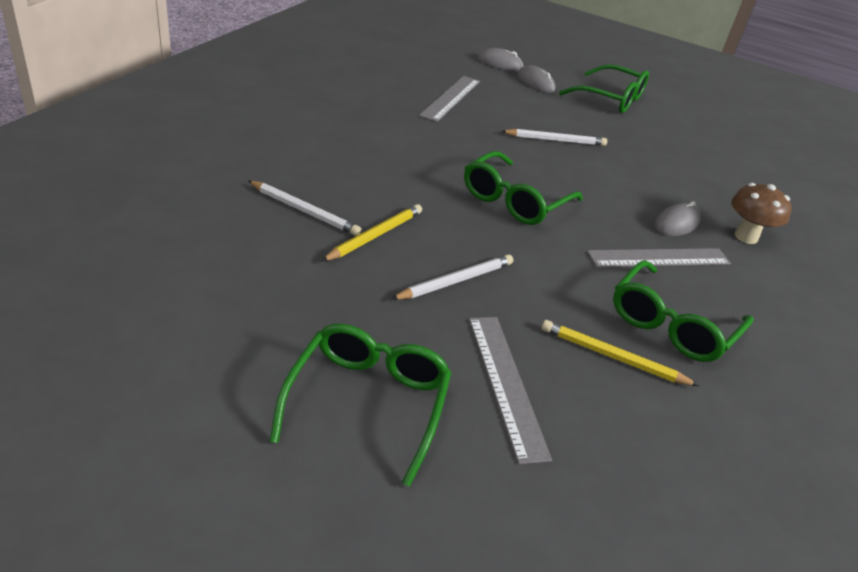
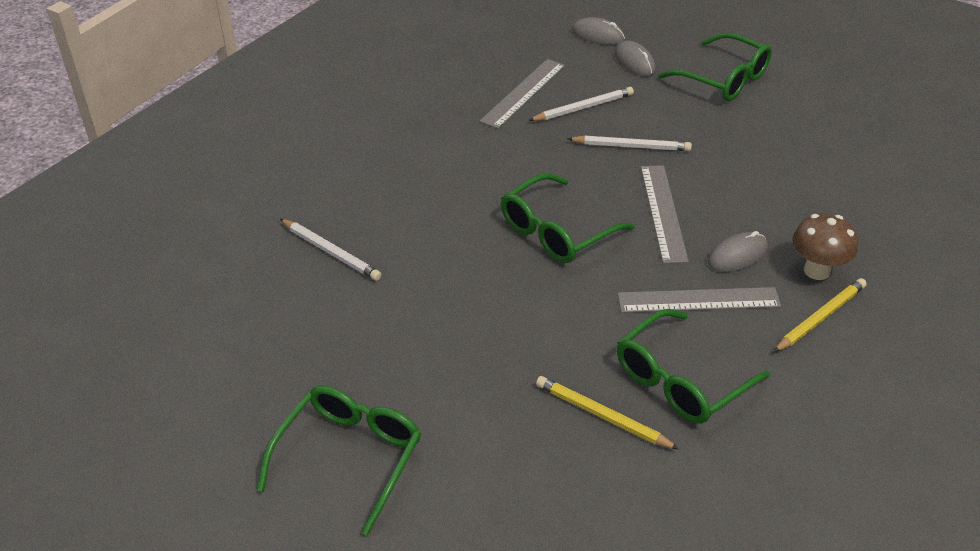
camera: 15 degrees right, 5 degrees up
(375, 235) = (395, 279): yellow pencil -> yellow pencil (820, 318)
(455, 281) = (465, 331): white pencil -> white pencil (583, 108)
(506, 384) = (484, 442): grey ruler -> grey ruler (663, 212)

